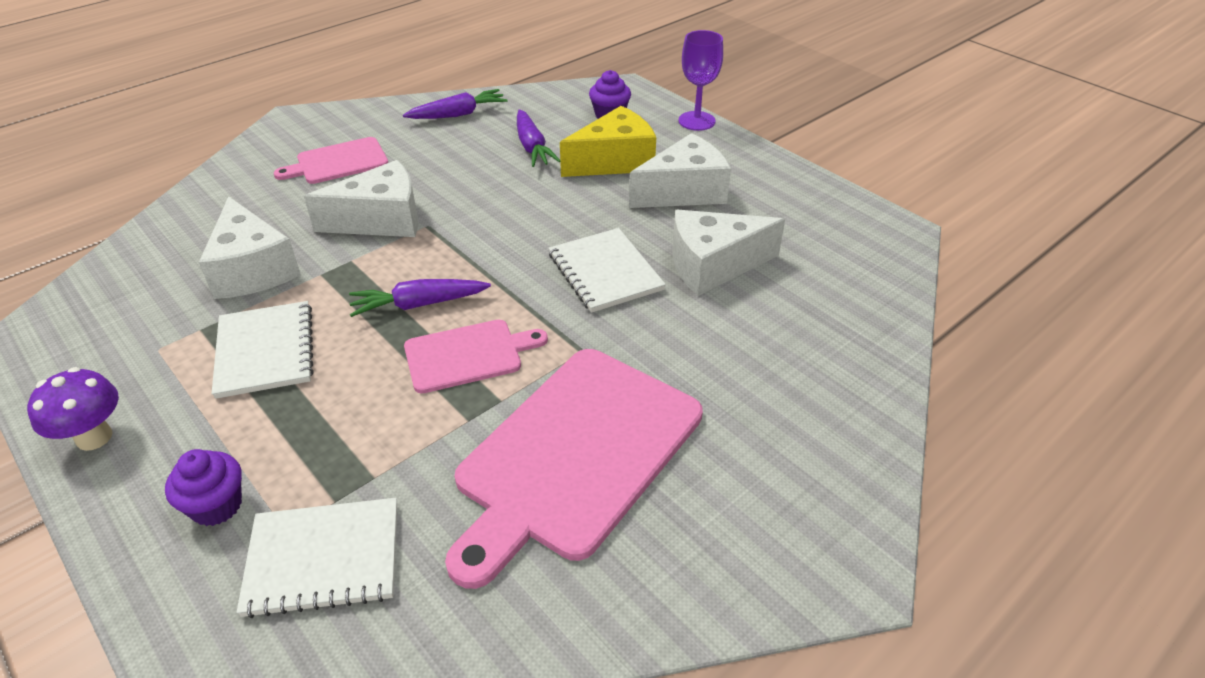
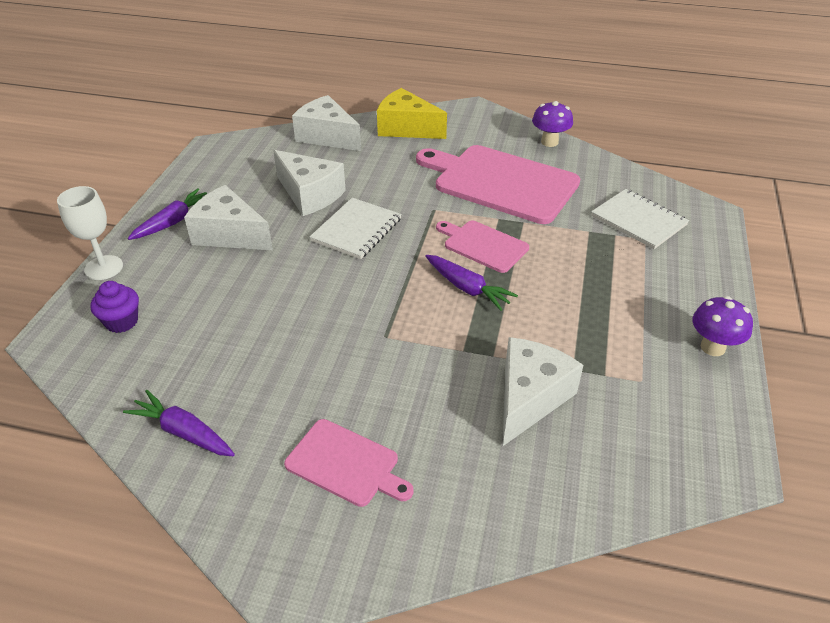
camera: 125 degrees left, 0 degrees up
(216, 506) = (668, 268): purple cupcake -> none
(265, 351) = (579, 327): white notebook -> none
(381, 220) = (403, 367): white cheese -> white cheese (327, 136)
(532, 147) = (216, 342): purple carrot -> purple carrot (173, 222)
(576, 454) = (501, 183): pink cutting board -> pink cutting board turned 150 degrees counterclockwise
(614, 161) = (208, 284): yellow cheese -> yellow cheese (406, 128)
(636, 611) = (549, 142): none -> purple mushroom
(696, 121) = (104, 268): purple goblet -> white goblet

